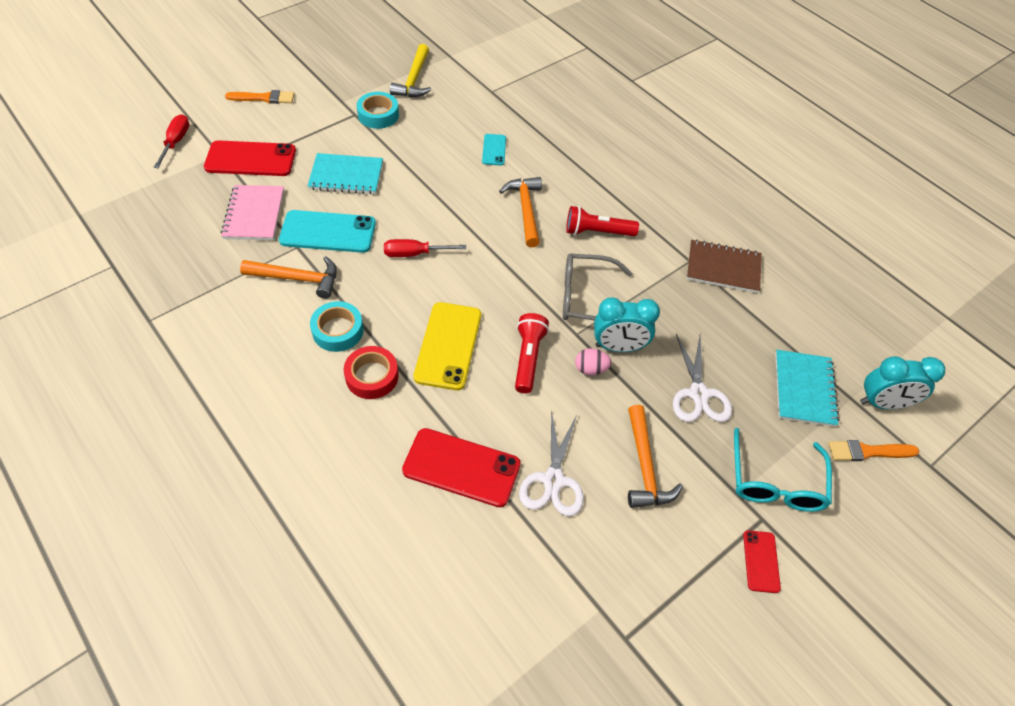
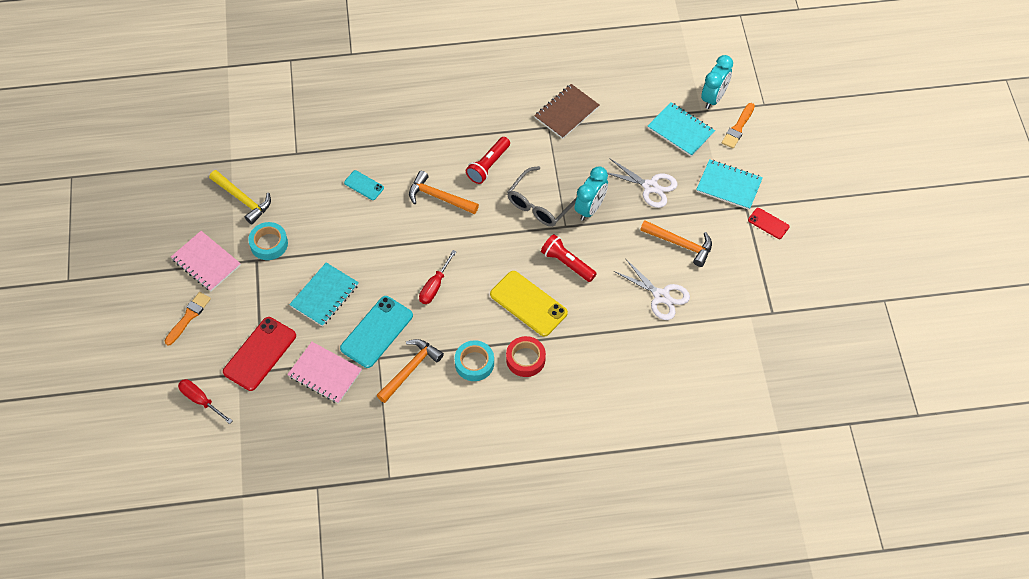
camera: 55 degrees left, 5 degrees up
(330, 85) = (206, 262): none -> pink notebook
(461, 467) = (623, 340): red phone -> none
(590, 369) = (597, 233): pink egg -> none
(775, 482) = (729, 186): turquoise glasses -> turquoise notebook

